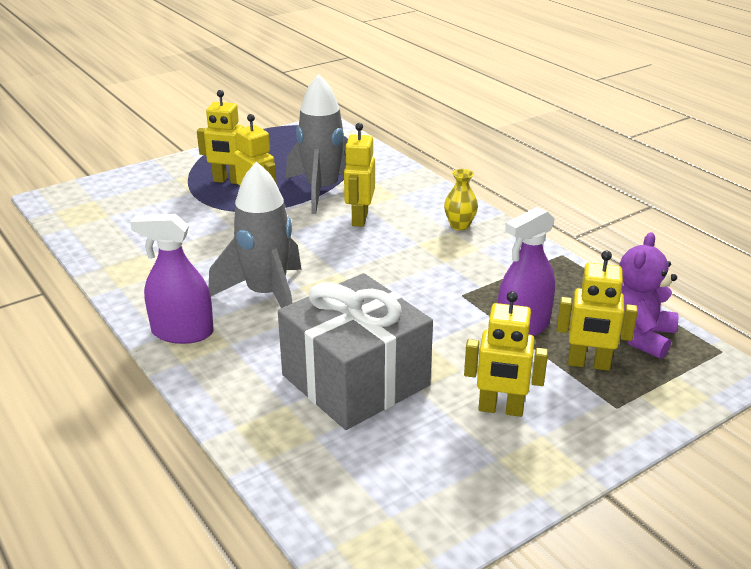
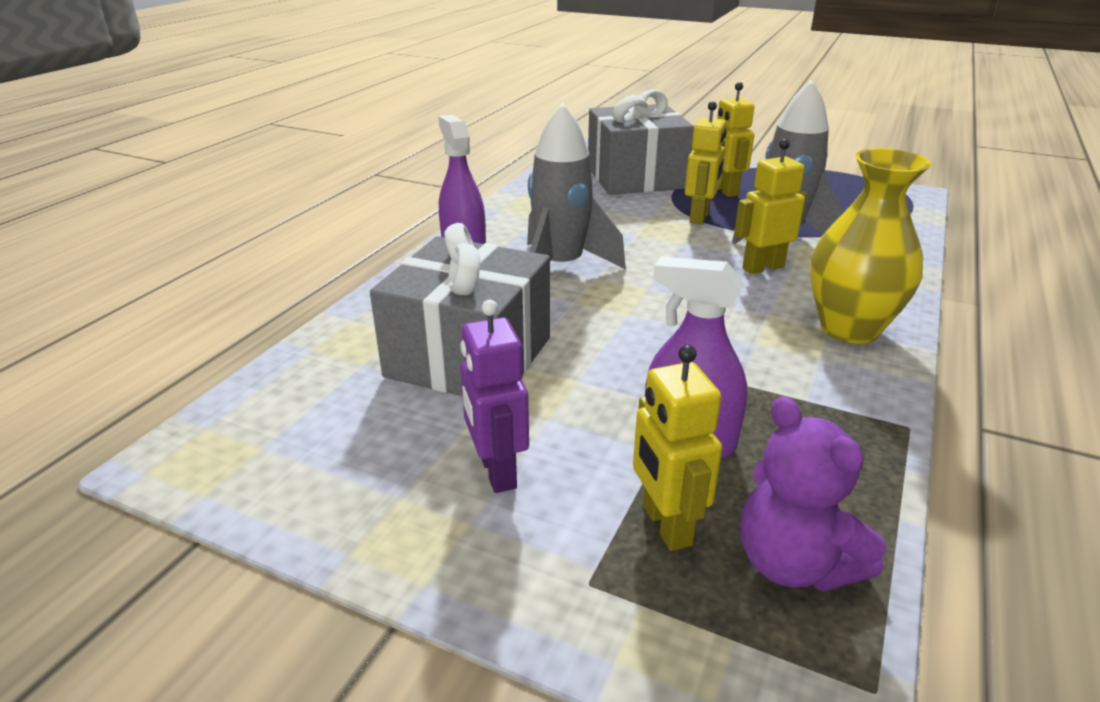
camera: 60 degrees right, 0 degrees up
(150, 204) = (636, 177): none -> grey gift
(459, 225) = (849, 328): yellow vase -> yellow vase, size x2.08
(500, 409) = (497, 471): yellow robot -> purple robot
(639, 336) = (793, 563): purple teddy bear -> purple teddy bear turned 120 degrees counterclockwise

